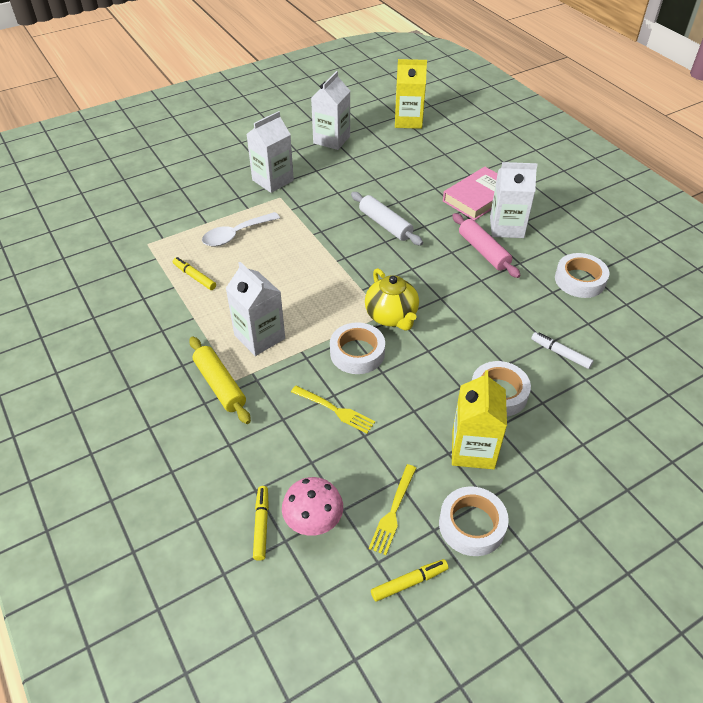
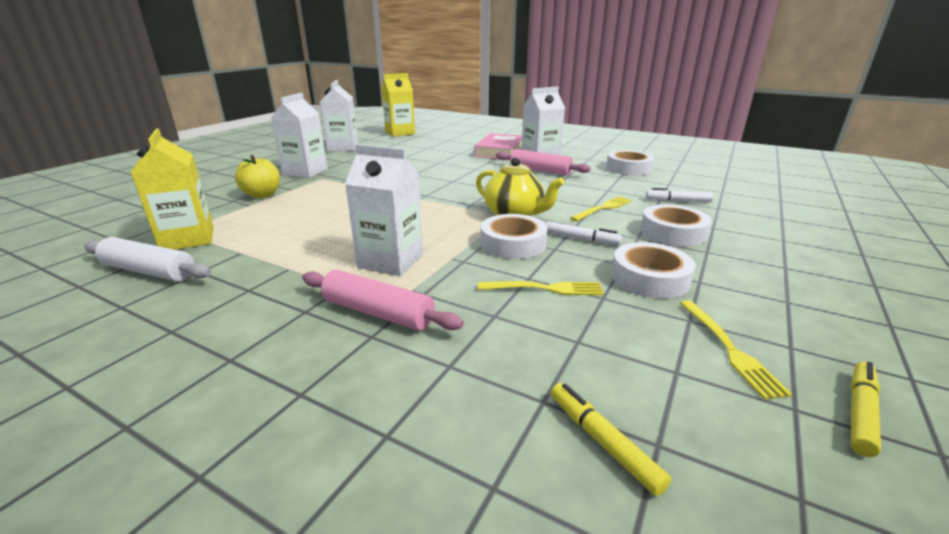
camera: 30 degrees left, 20 degrees down
(194, 277) = (264, 240): yellow marker -> none
(220, 385) = (378, 312): yellow rolling pin -> pink rolling pin
(221, 210) = (262, 195): none -> yellow apple
(236, 235) = (293, 205): white spoon -> none
(313, 523) = (665, 403): pink mushroom -> none
(385, 225) = (441, 174): white rolling pin -> white rolling pin (149, 271)
(414, 369) = (581, 239): none -> white marker
(472, 525) = (813, 327): white tape -> white tape (649, 278)
(473, 450) = (715, 272): yellow carton -> yellow carton (188, 239)
(477, 336) = (603, 208): none -> yellow fork

